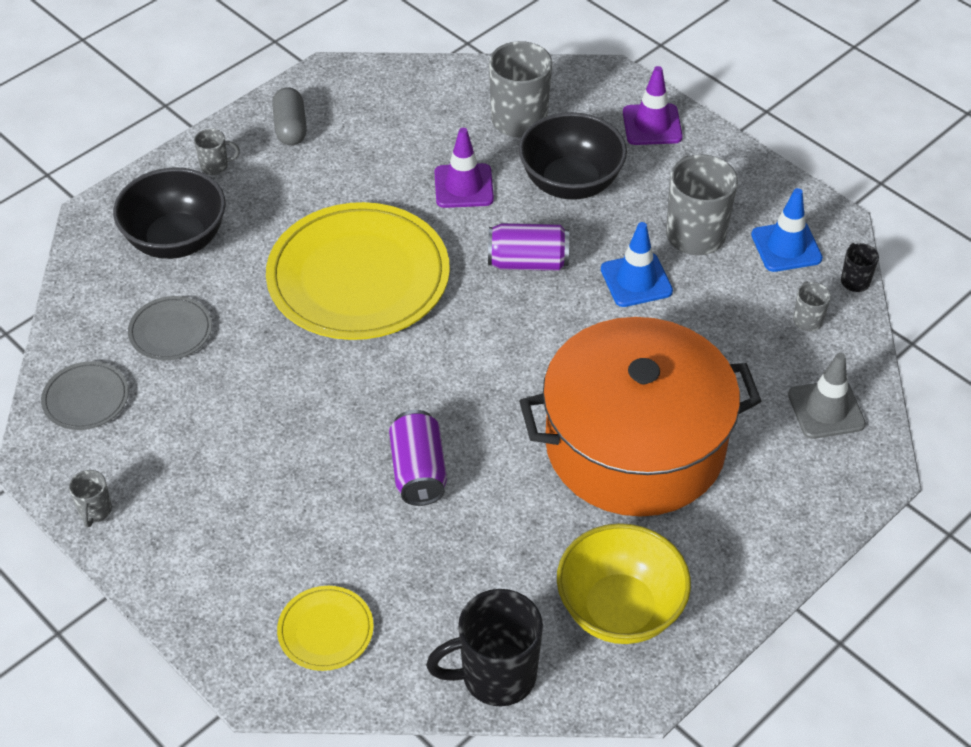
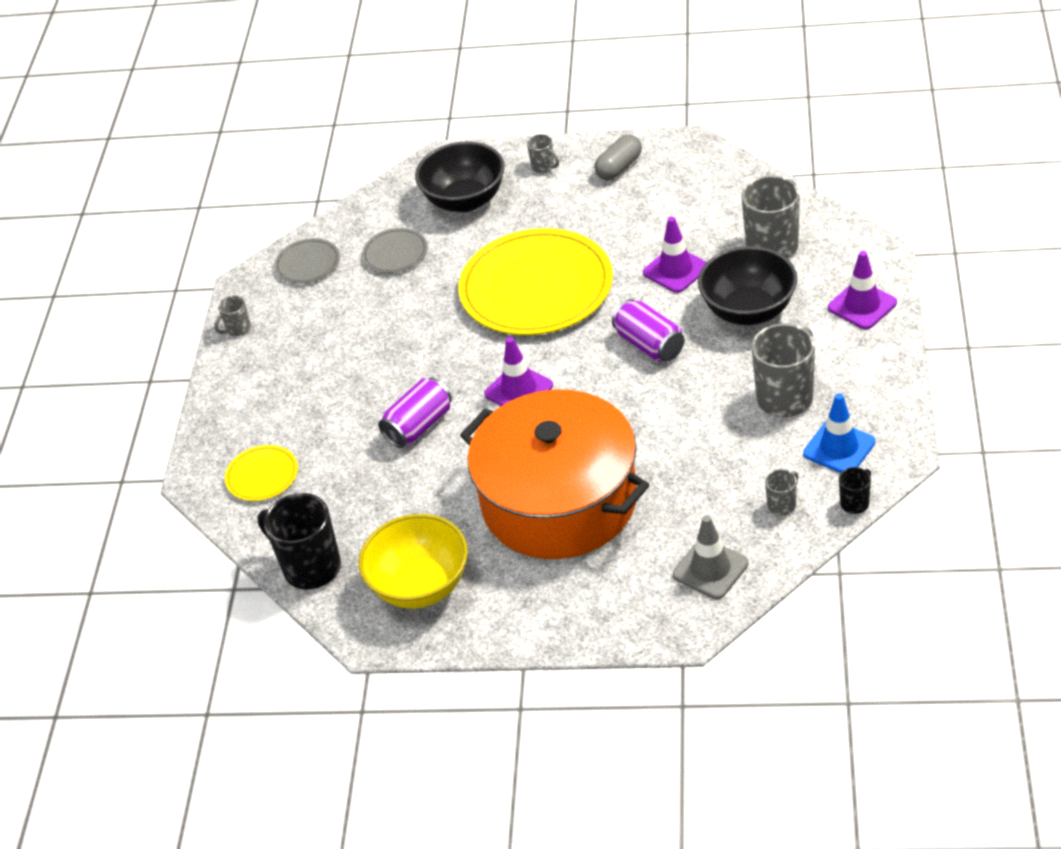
camera: 55 degrees right, 5 degrees down
(467, 376) = (519, 390): none -> purple traffic cone
(636, 280) = (703, 402): blue traffic cone -> none

